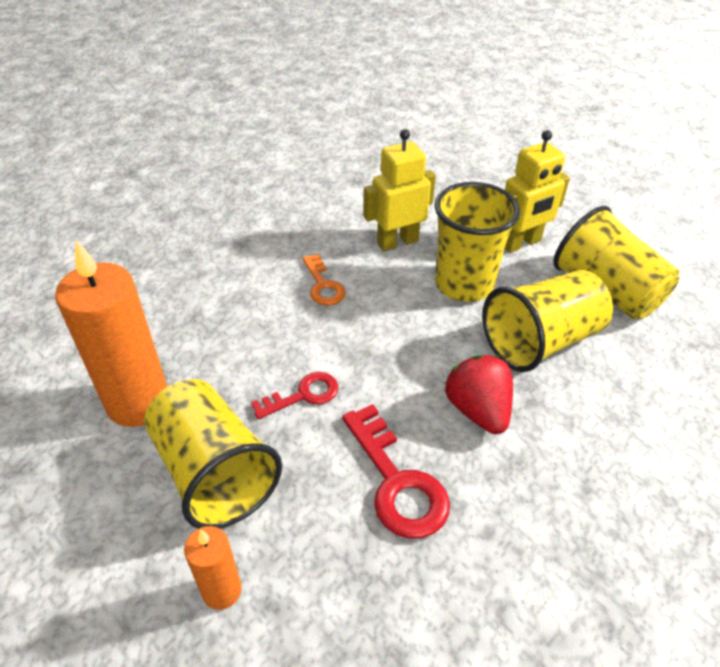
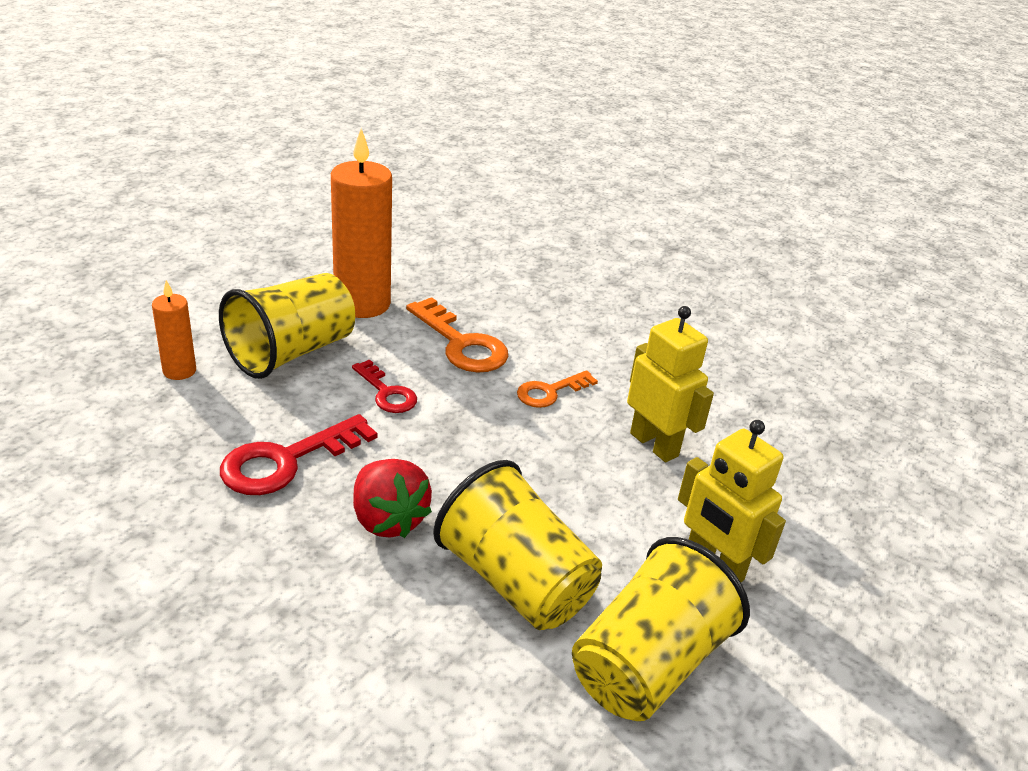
camera: 75 degrees right, 10 degrees down
(237, 331) = (461, 343): none -> orange key
(464, 284) = (598, 506): yellow cup -> none
(478, 410) = (388, 519): red strawberry -> red strawberry turned 90 degrees clockwise

